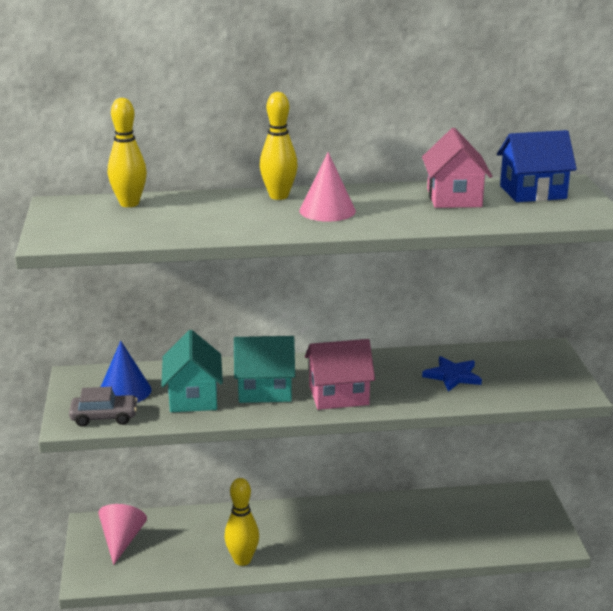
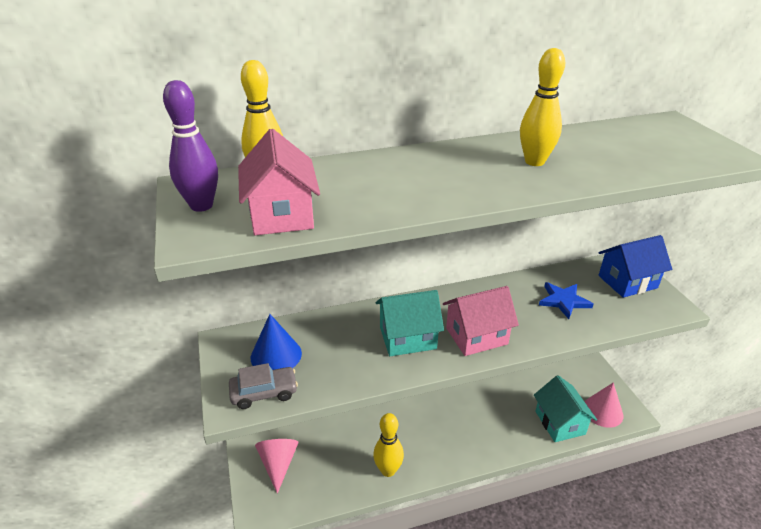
camera: 10 degrees left, 10 degrees up
(64, 219) = (201, 206): none -> purple bowling pin
(193, 397) = (344, 355): turquoise house -> turquoise house (559, 422)
(279, 196) = (418, 156): yellow bowling pin -> yellow bowling pin (534, 162)
(327, 210) = (477, 170): pink cone -> pink cone (602, 411)
(454, 198) = (586, 145): pink house -> pink house (281, 215)
(533, 192) = (651, 133): blue house -> blue house (627, 282)

